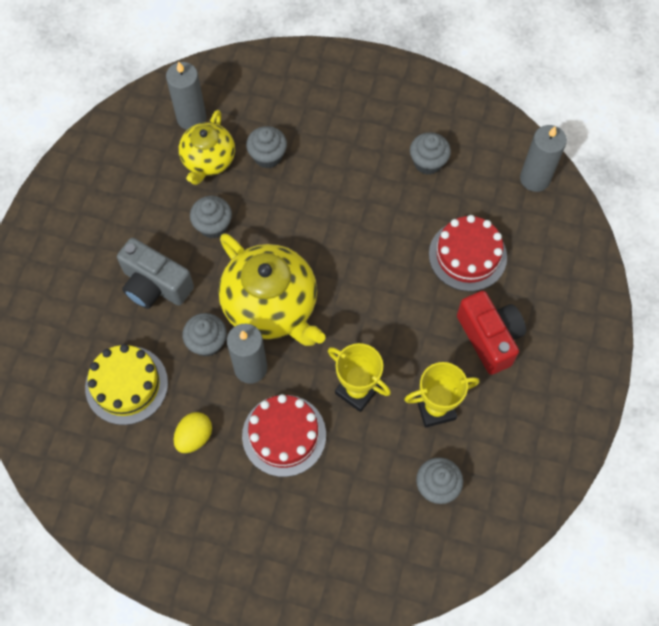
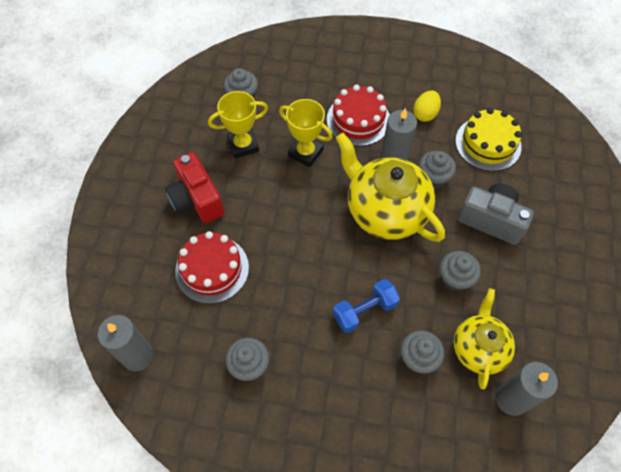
camera: 175 degrees right, 5 degrees down
(312, 202) = (364, 311): none -> blue dumbbell

